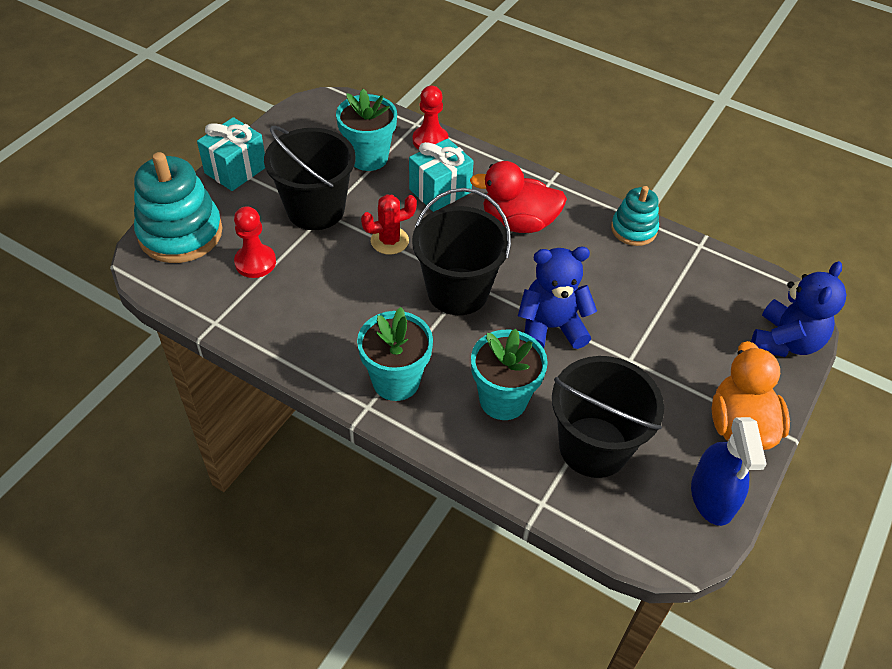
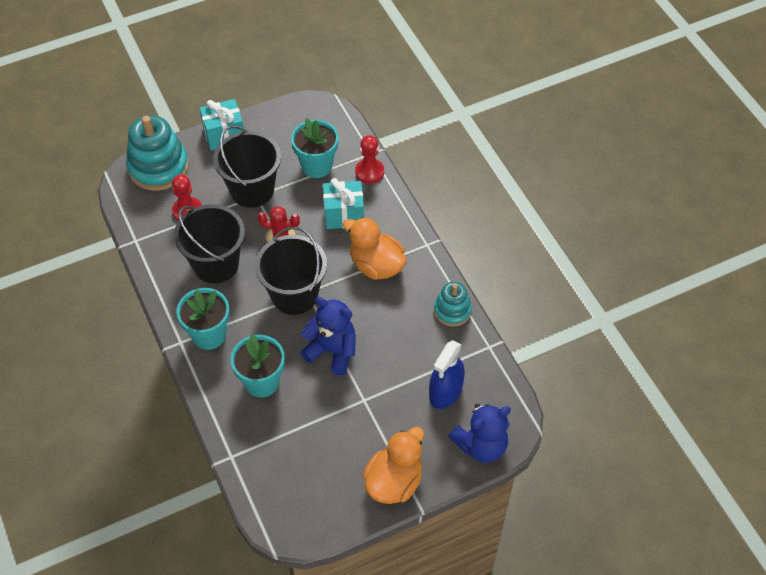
camera: 35 degrees right, 5 degrees up
(518, 223) = (376, 265): red duck -> orange duck
(593, 447) = (290, 441): black bucket -> black bucket (216, 264)
(712, 497) = (334, 512): blue spray bottle -> blue spray bottle (445, 391)

